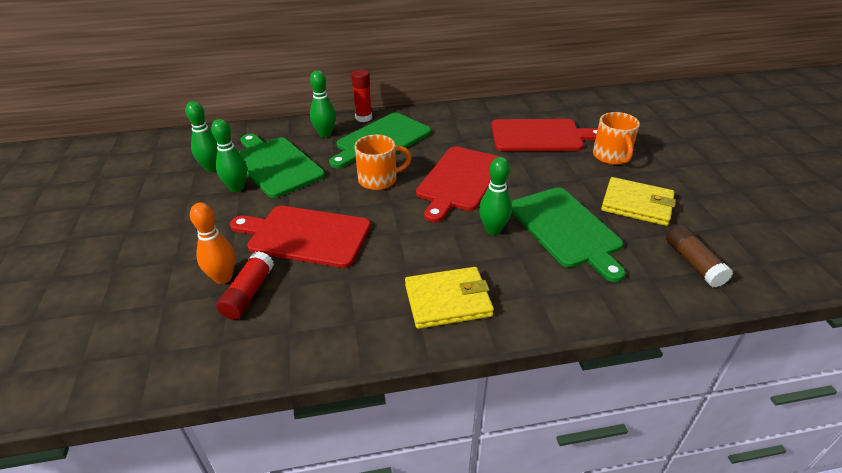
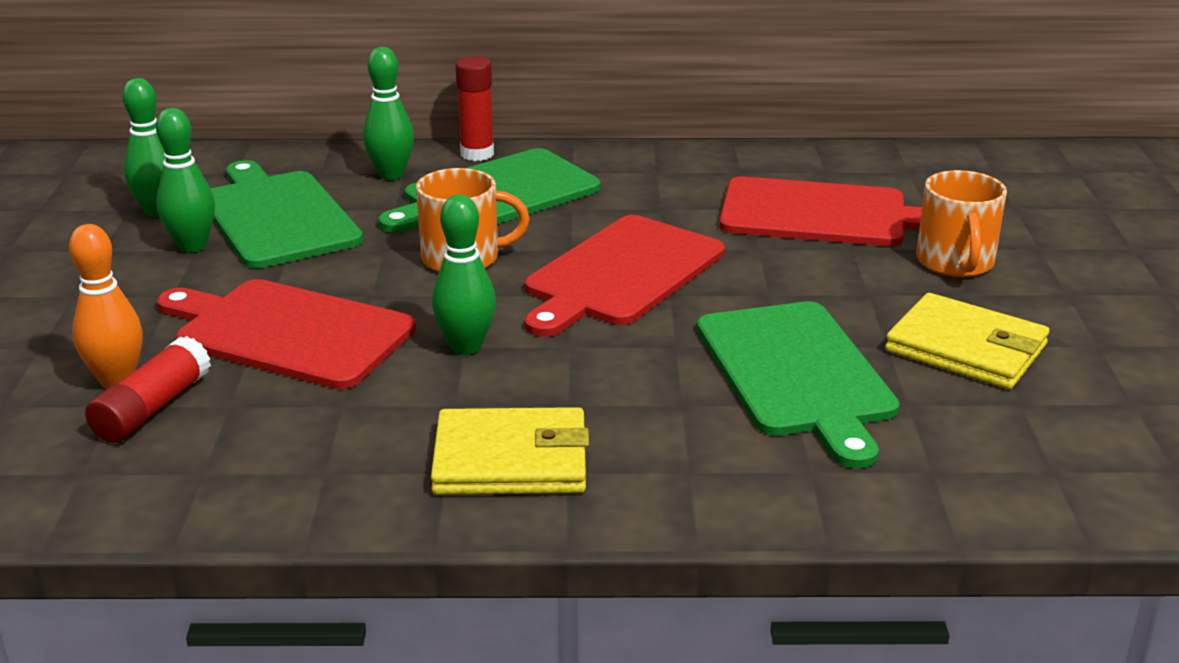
camera: 10 degrees right, 10 degrees down
(493, 230) = (650, 360): green bowling pin -> green bowling pin (466, 347)
(693, 263) = (1032, 456): brown glue stick -> none

